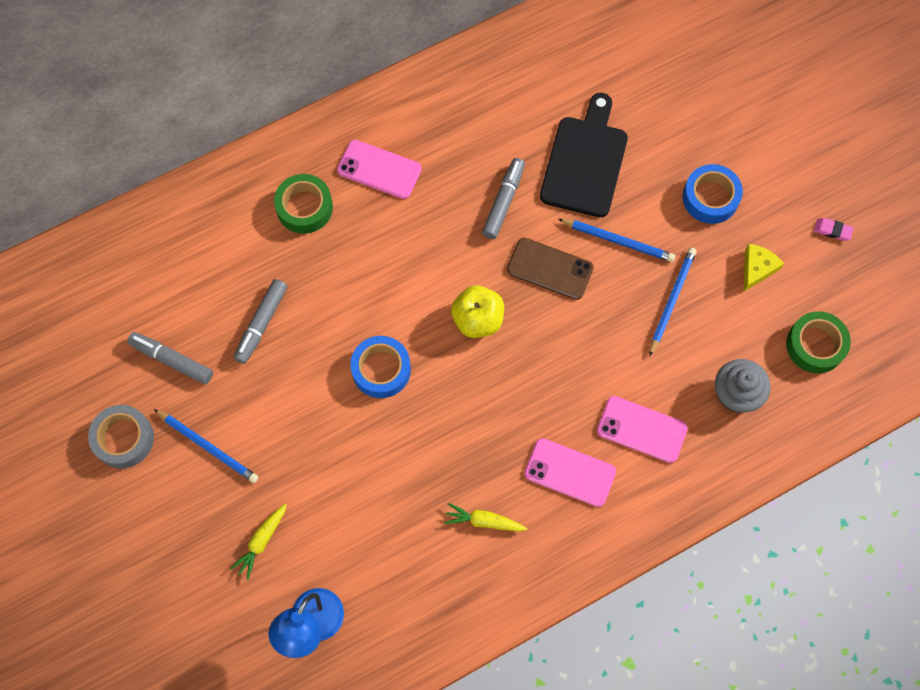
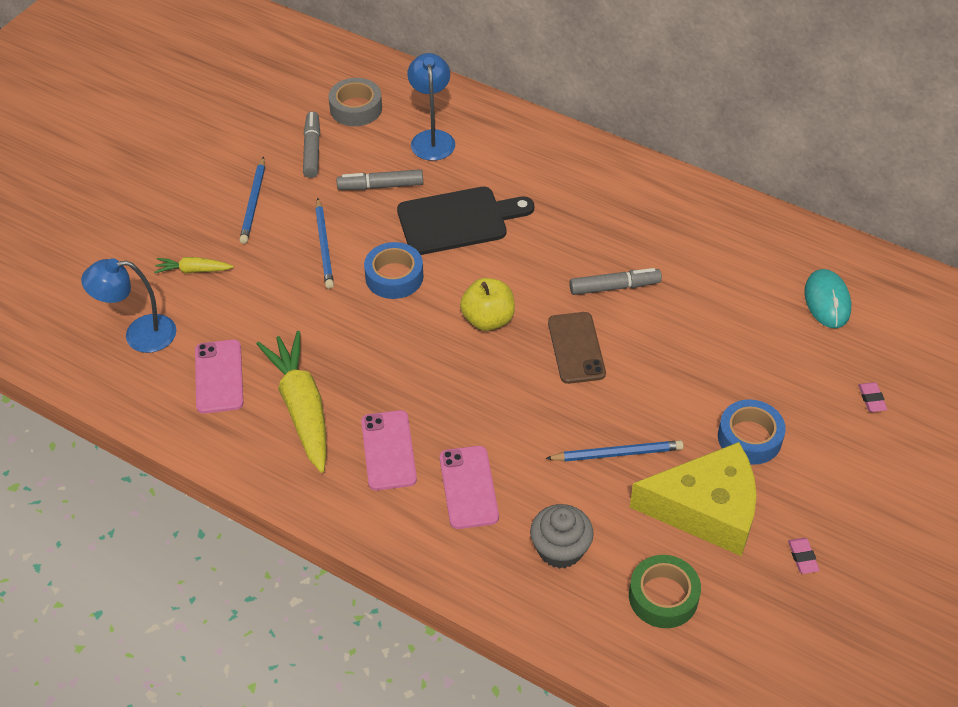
camera: 60 degrees right, 20 degrees down
(124, 439) = (229, 153): grey tape -> grey tape (356, 108)
(229, 247) = (432, 138): none -> blue lamp
(304, 207) = (502, 165): green tape -> none
(379, 170) = (575, 194): pink phone -> pink phone (219, 377)
(484, 521) = (302, 408): yellow carrot -> yellow carrot, size x2.07
(585, 162) = (703, 326): black cutting board -> black cutting board (458, 220)
(614, 58) = (827, 301): none -> turquoise mouse
(618, 241) = (644, 385): blue pencil -> blue pencil (324, 246)
(723, 92) = (871, 399): none -> pink eraser
(757, 269) = (706, 509): yellow cheese -> yellow cheese, size x2.29

